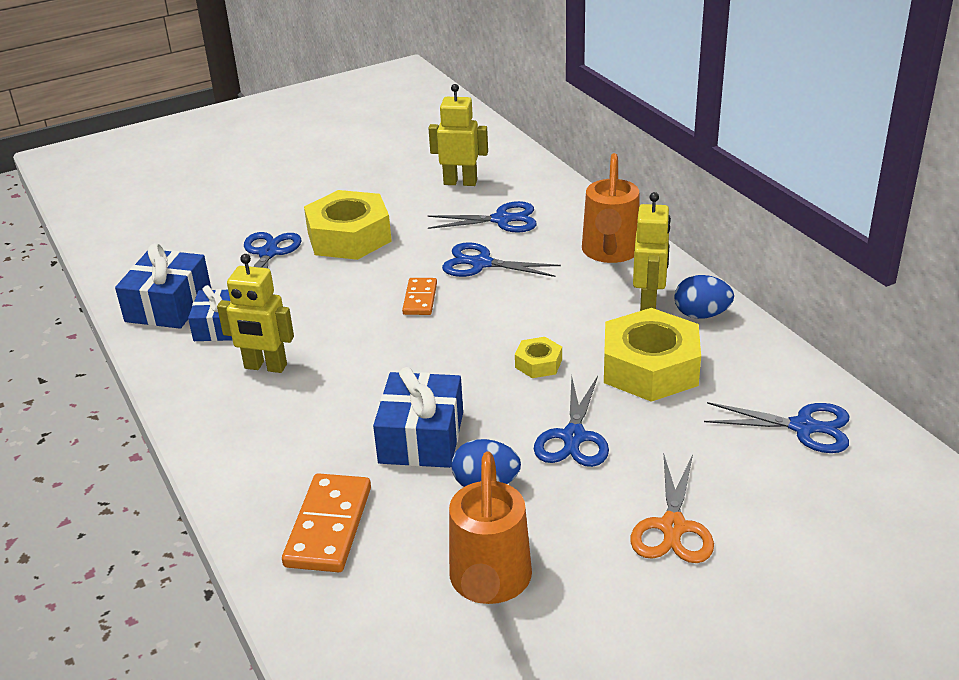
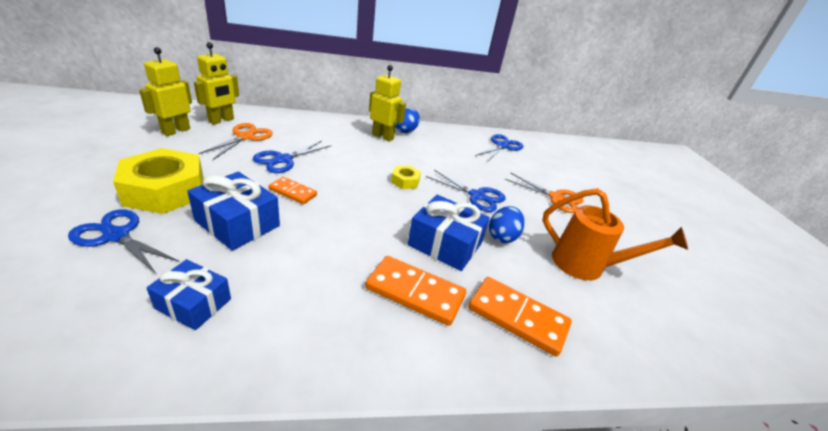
camera: 75 degrees left, 0 degrees up
(168, 305) = (97, 333): blue gift -> blue gift (237, 223)
(265, 367) = (294, 292): yellow robot -> yellow robot (221, 120)
(316, 439) = (415, 292): none -> orange domino
(501, 220) = (245, 137): blue scissors -> orange scissors
(610, 252) = (326, 127): orange watering can -> none
(650, 368) = (435, 157): yellow nut -> none

